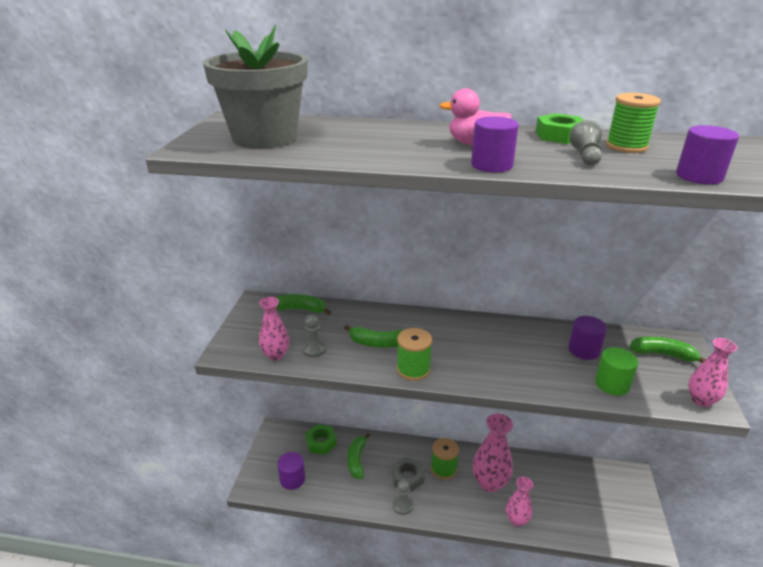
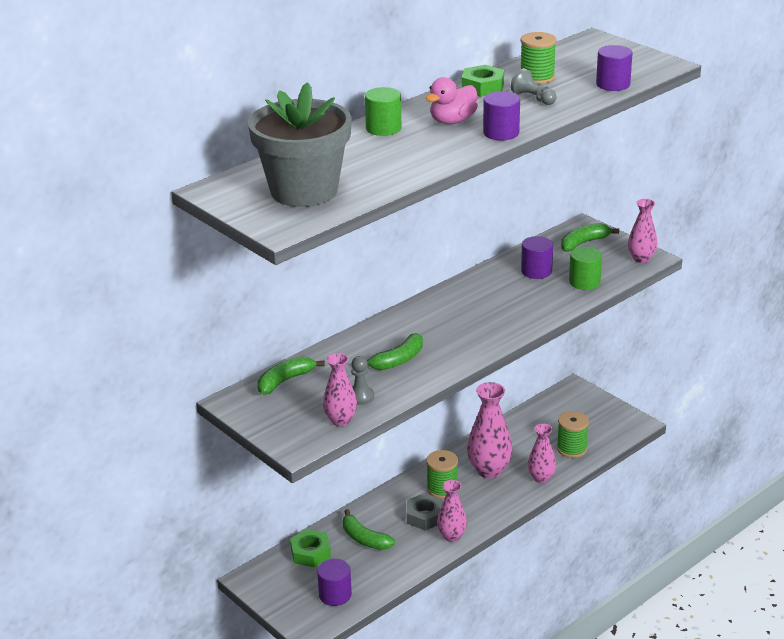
camera: 50 degrees left, 0 degrees up
(402, 506) = (452, 536): grey pawn -> pink vase
(413, 369) = (455, 358): green spool -> green spool (571, 449)
(415, 129) = (383, 128): none -> green cylinder

